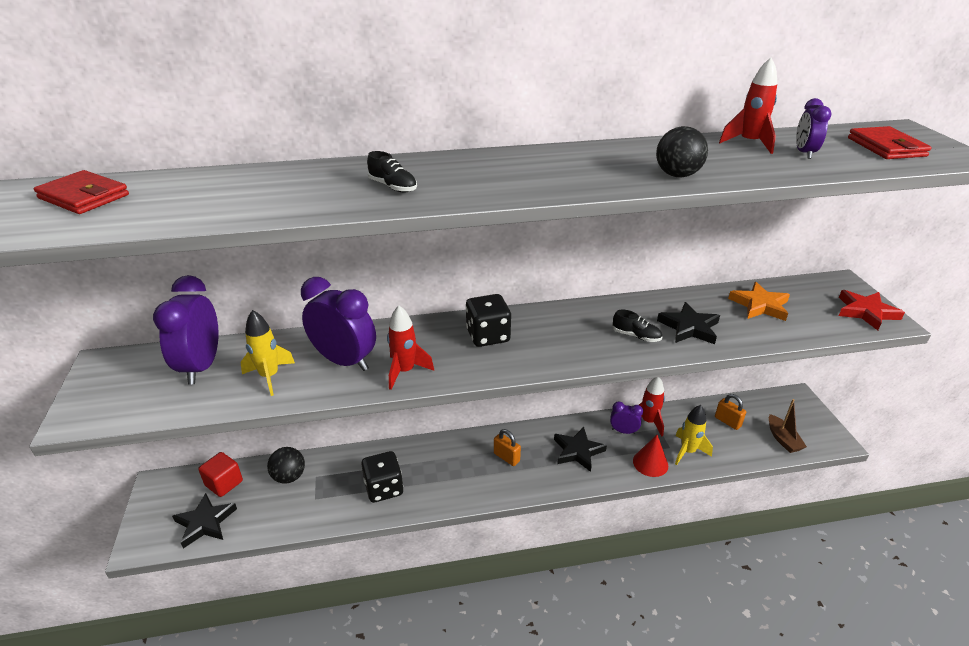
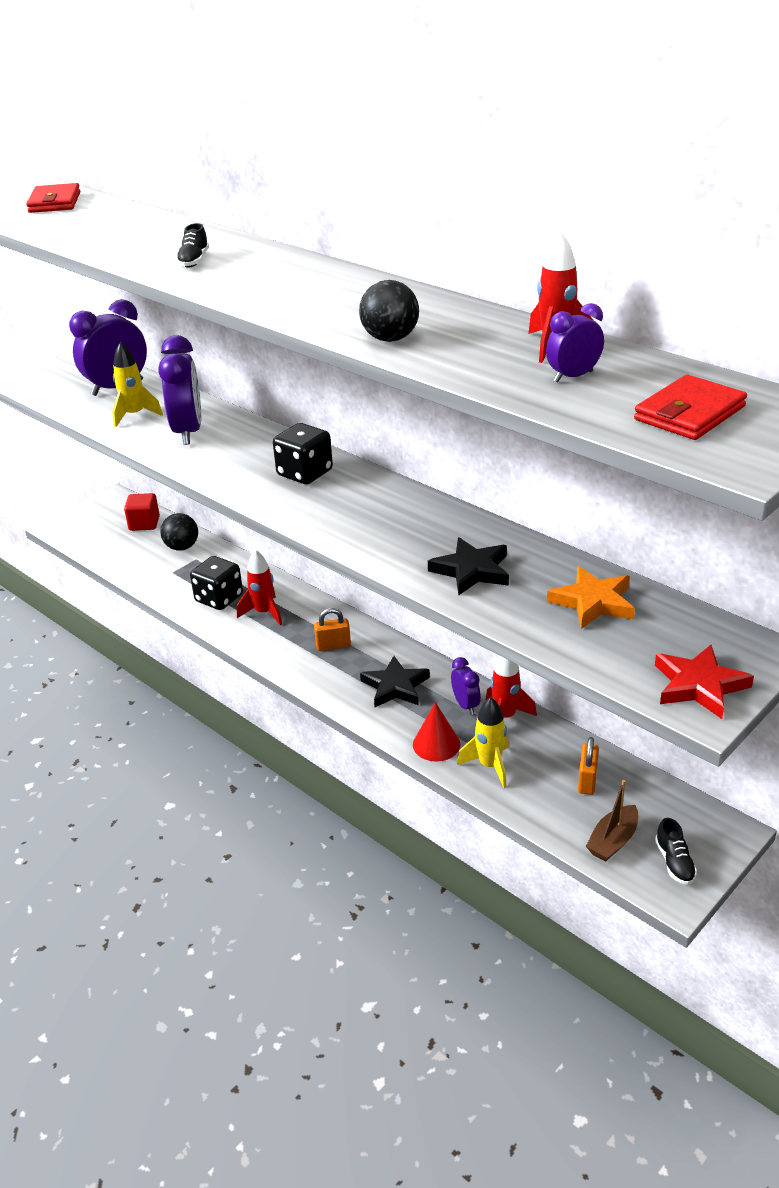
camera: 55 degrees right, 0 degrees up
(205, 523) = (100, 539): black star -> none
(405, 371) = (205, 461): red rocket -> red rocket (264, 613)
(506, 457) = (333, 646): orange padlock -> orange padlock turned 75 degrees clockwise
(636, 336) = (410, 545): black shoe -> black shoe (674, 862)

